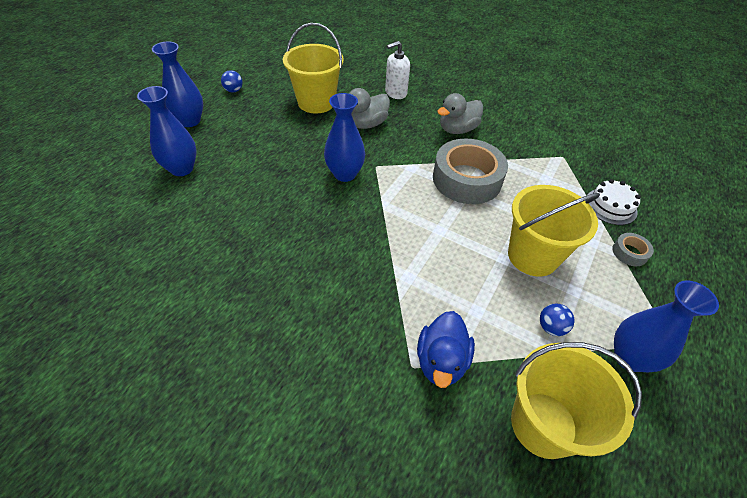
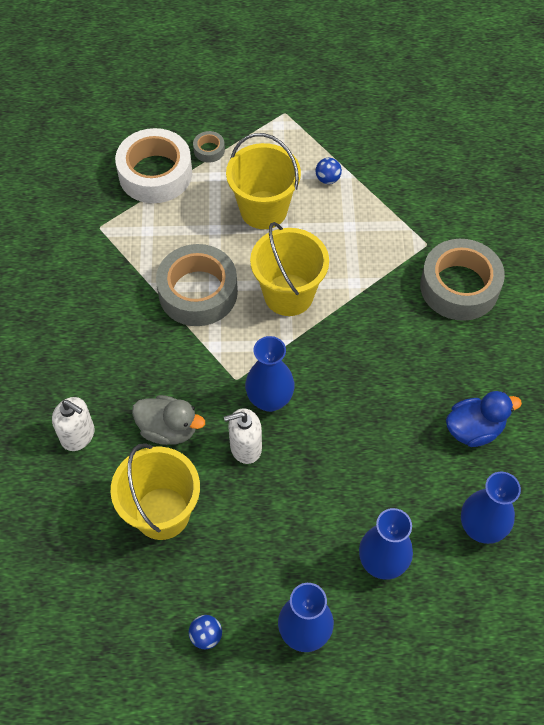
camera: 120 degrees left, 10 degrees up
(322, 148) = (245, 447): none -> white soap dispenser
(340, 361) = (459, 286): none -> grey tape
(441, 361) = (409, 230): blue duck -> blue duck (474, 429)
(457, 129) = (115, 335): grey duck -> none
(543, 424) = (406, 163): yellow bucket -> yellow bucket (288, 295)
(610, 206) = (155, 174): white cake -> white tape
(629, 357) = (318, 132): blue vase -> blue vase (481, 527)

